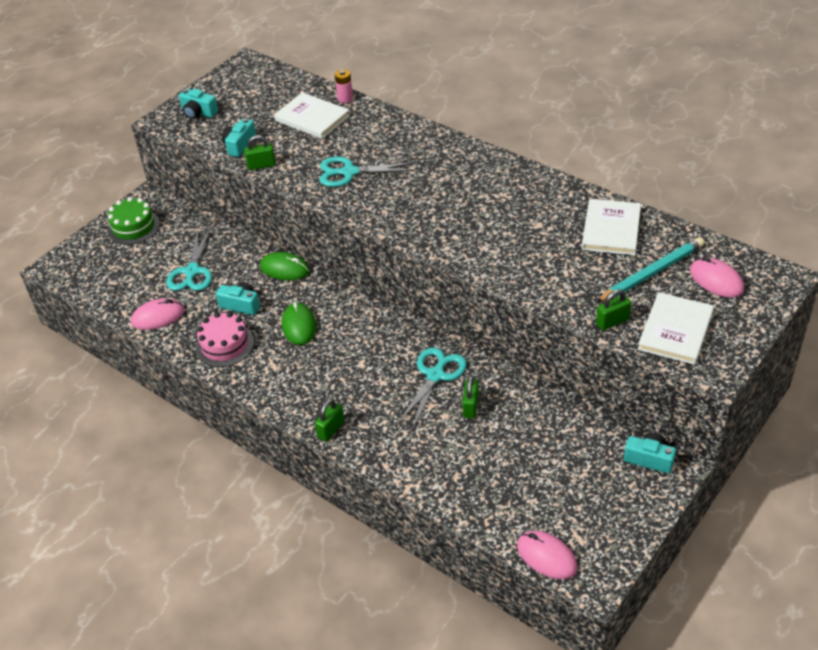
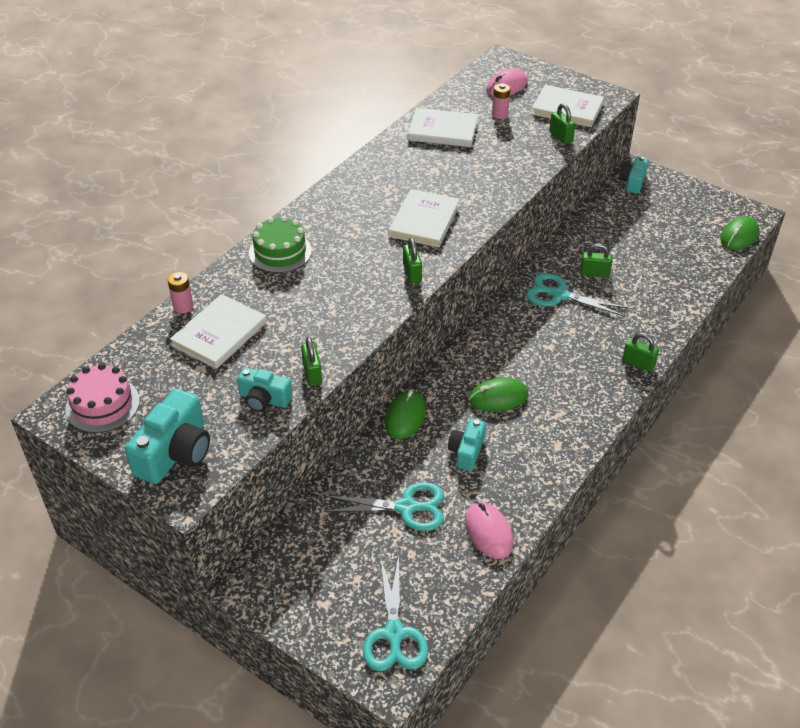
camera: 95 degrees left, 0 degrees up
(133, 227) = (309, 591): green cake -> green cake (280, 252)
(198, 112) = (175, 452): turquoise camera -> turquoise camera, size x1.62
(224, 345) = (532, 459): pink cake -> pink cake (102, 405)
(349, 172) = (337, 296): turquoise scissors -> turquoise scissors (394, 634)
(376, 213) = (412, 273): none -> green padlock
(452, 219) = (424, 221): none -> white book
(546, 556) = (739, 236): pink mouse -> green mouse
(651, 273) = (500, 114): turquoise pencil -> pink battery

